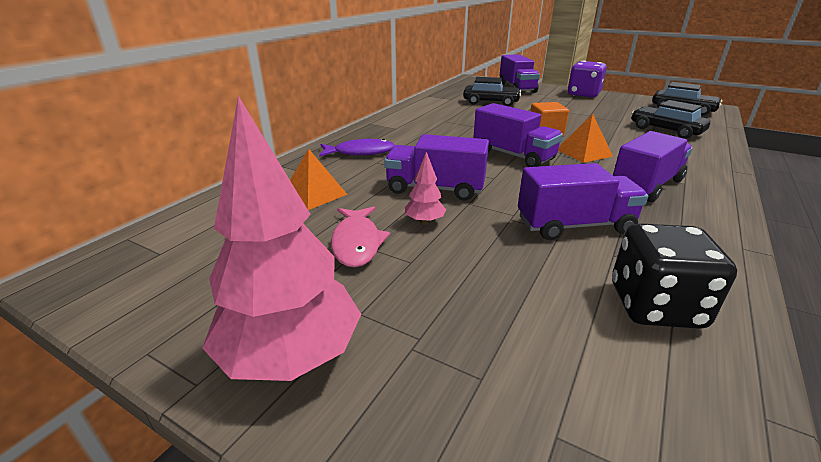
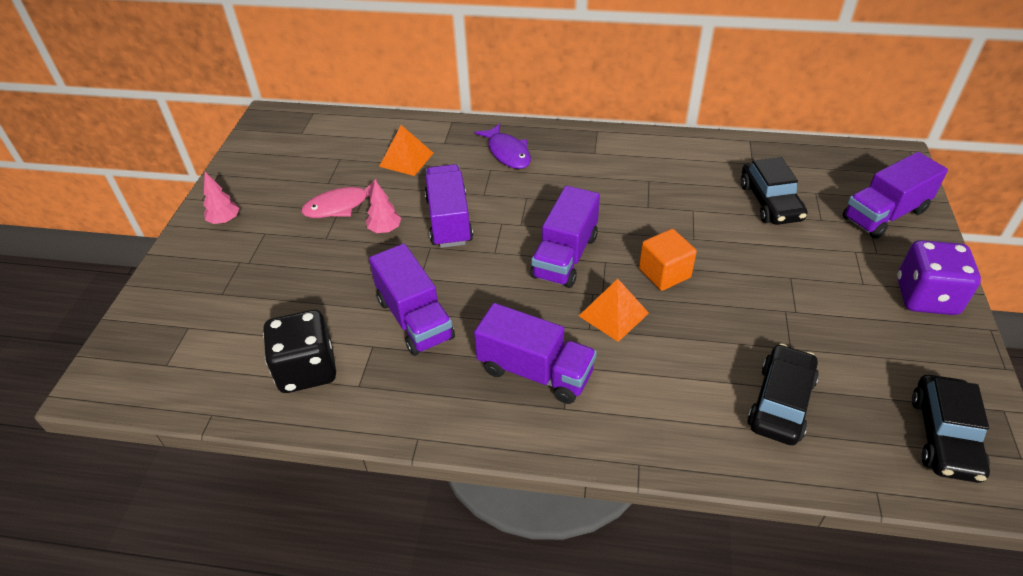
camera: 70 degrees right, 15 degrees up
(291, 356) = (224, 221): pink tree -> pink tree, size x0.44

